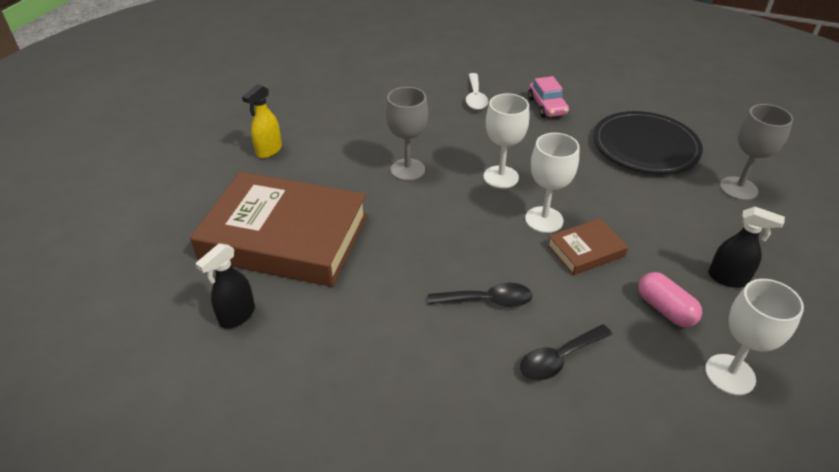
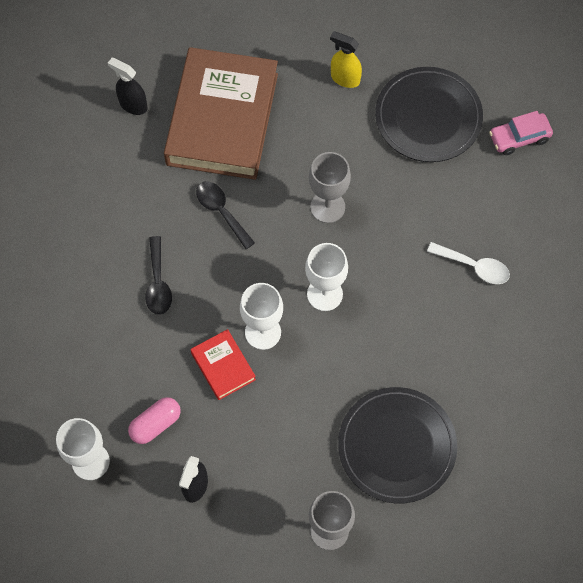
camera: 85 degrees right, 25 degrees up
(327, 108) = (428, 117): none -> black plate
(475, 97) = (474, 266): white spoon -> white spoon turned 150 degrees counterclockwise
(547, 106) = (465, 345): pink car -> pink car (519, 138)
(559, 358) = (101, 335): black spoon -> black spoon (221, 212)
(585, 250) = (223, 366): brown book -> red book

